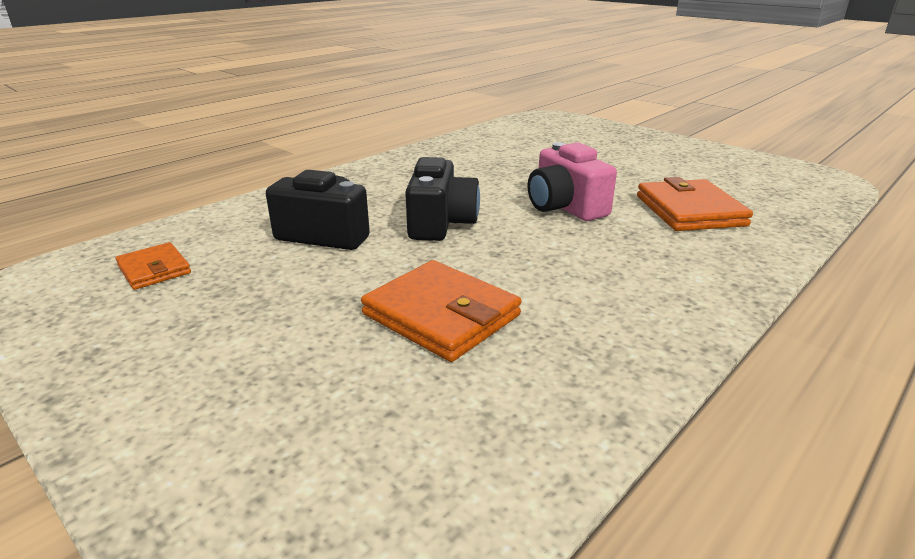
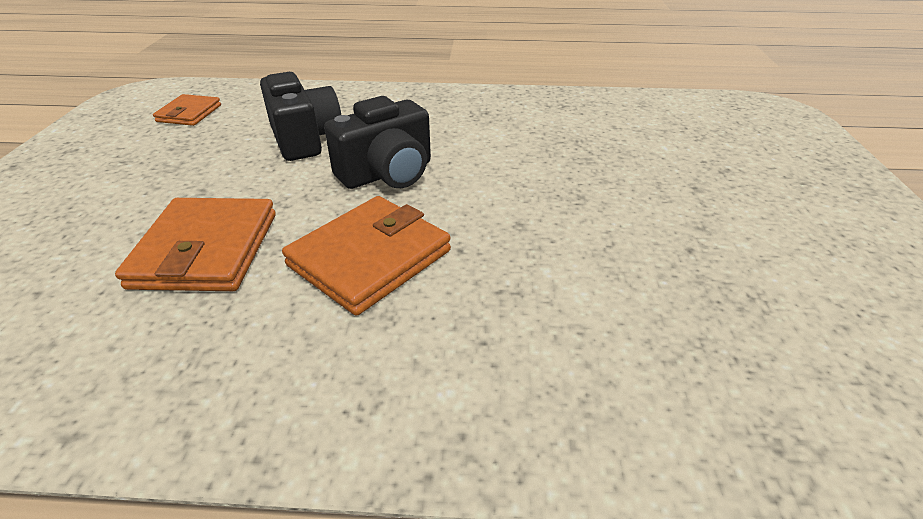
camera: 50 degrees right, 10 degrees up
(565, 207) = (521, 221): pink camera -> none
(689, 211) = (651, 316): orange wallet -> orange wallet (370, 258)

